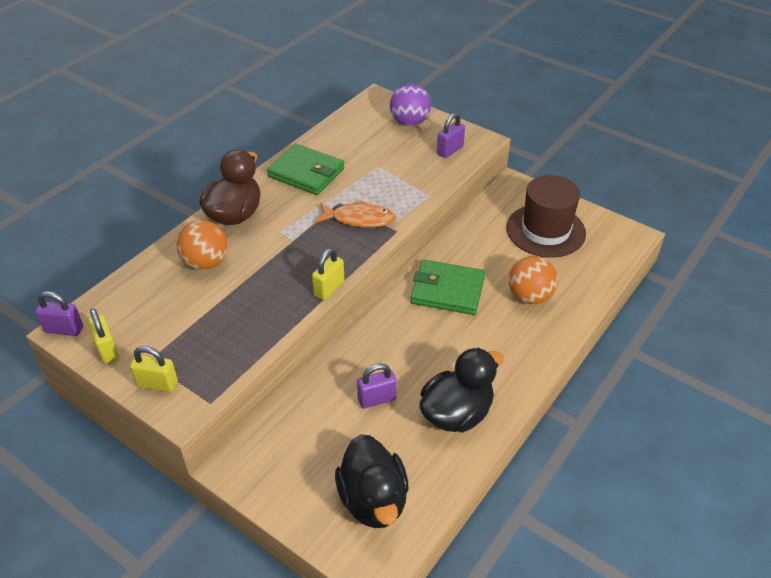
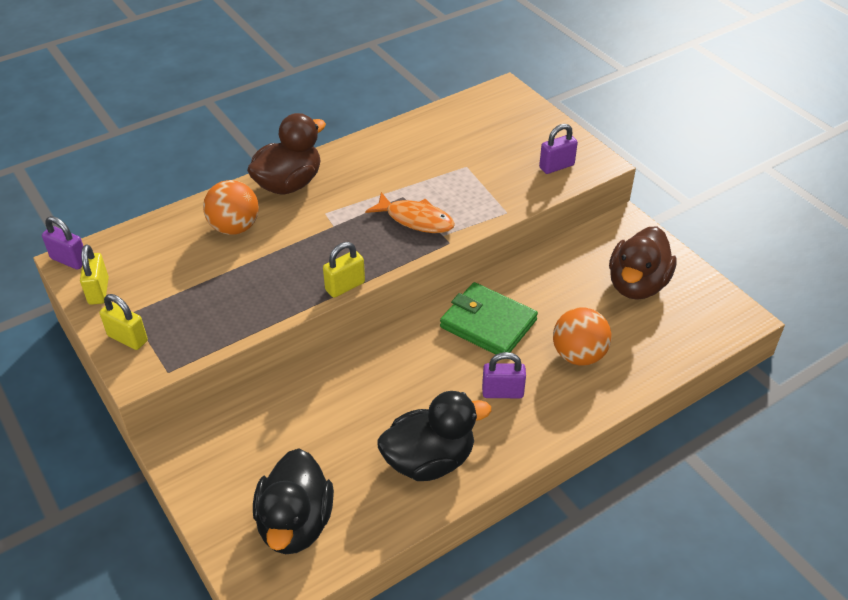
camera: 20 degrees right, 0 degrees up
(306, 173) = (385, 156): green wallet -> none
(377, 399) = (352, 419): purple padlock -> purple padlock (502, 392)
(409, 122) = (527, 124): purple ball -> none
(545, 230) = (637, 285): brown hat -> brown duck

